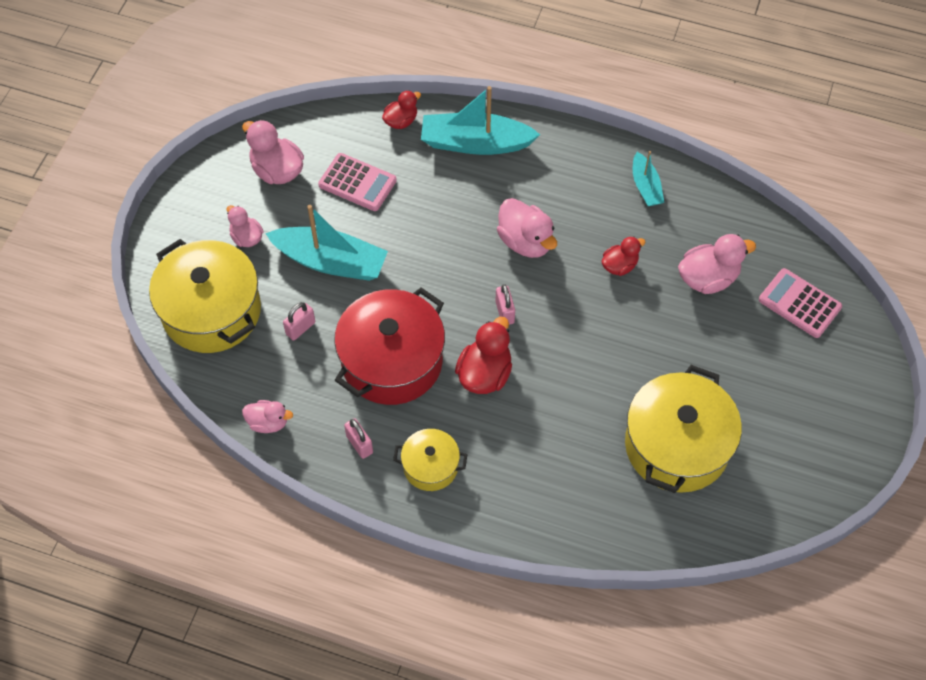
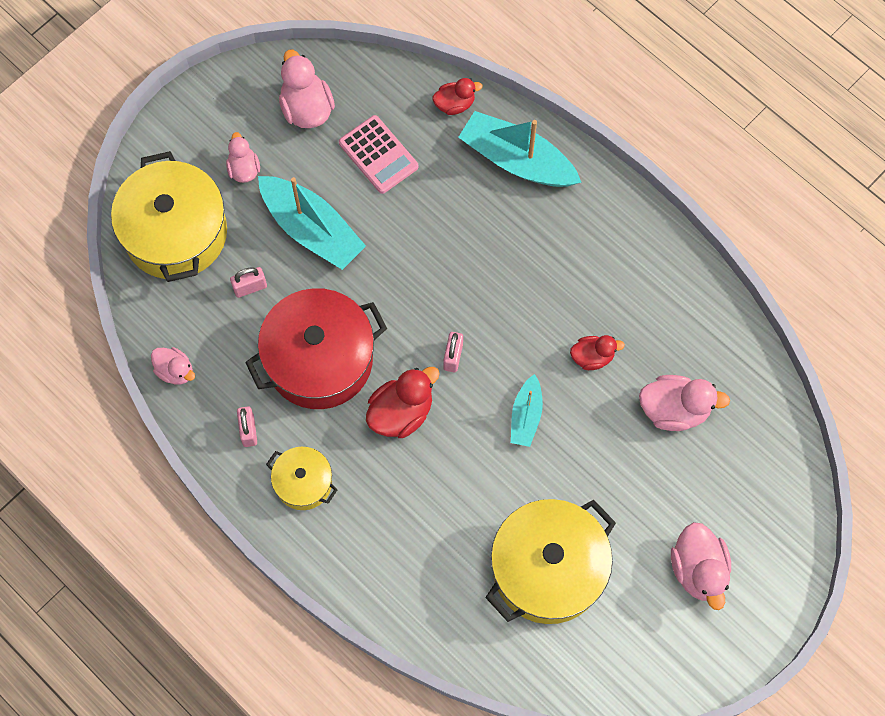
camera: 25 degrees right, 10 degrees up
(525, 241) = (512, 290): pink duck -> pink duck (698, 570)
(645, 186) = (665, 282): turquoise boat -> turquoise boat (526, 416)
(799, 303) = (753, 477): pink calculator -> none

